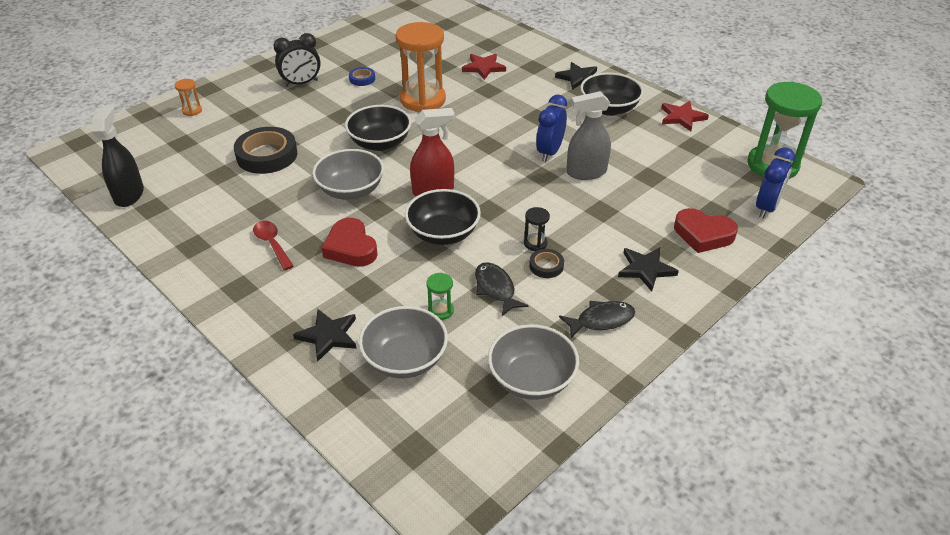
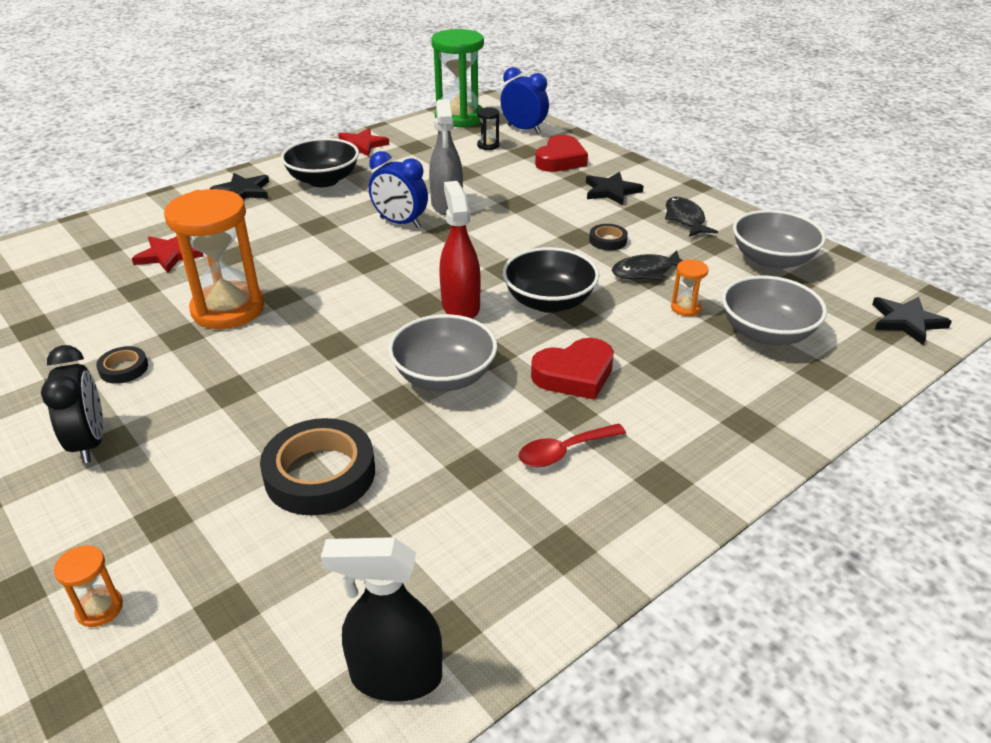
camera: 85 degrees left, 5 degrees down
(328, 336) = (742, 390): black star -> black star (906, 321)
(362, 79) = (124, 368): blue tape -> black tape
(380, 143) = (330, 350): black bowl -> none
(440, 311) = (686, 308): green hourglass -> orange hourglass
(535, 243) = (570, 244): black hourglass -> black hourglass (488, 145)

